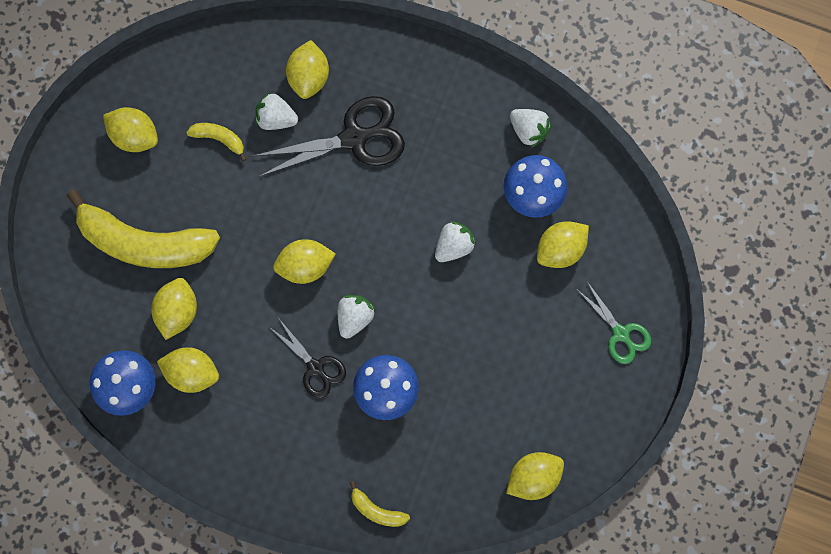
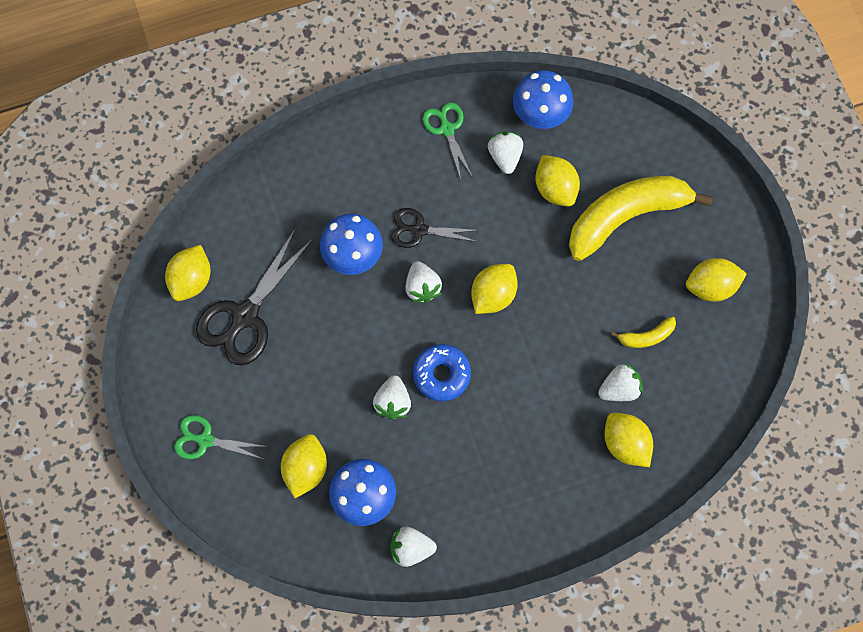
camera: 140 degrees right, 5 degrees down
(192, 373) = (505, 157): yellow lemon -> white strawberry
(216, 438) = (447, 129): none -> green scissors
(355, 138) = (544, 424): black scissors -> black scissors (245, 316)
(376, 510) = (290, 170): yellow banana -> none
(399, 236) = (441, 374): none -> blue donut

